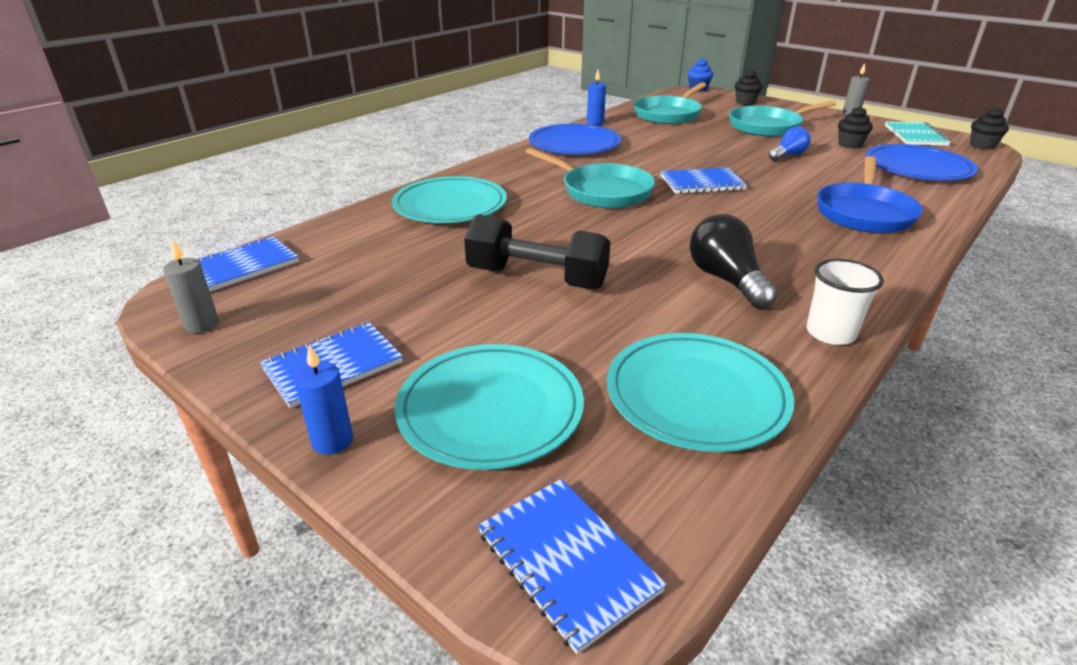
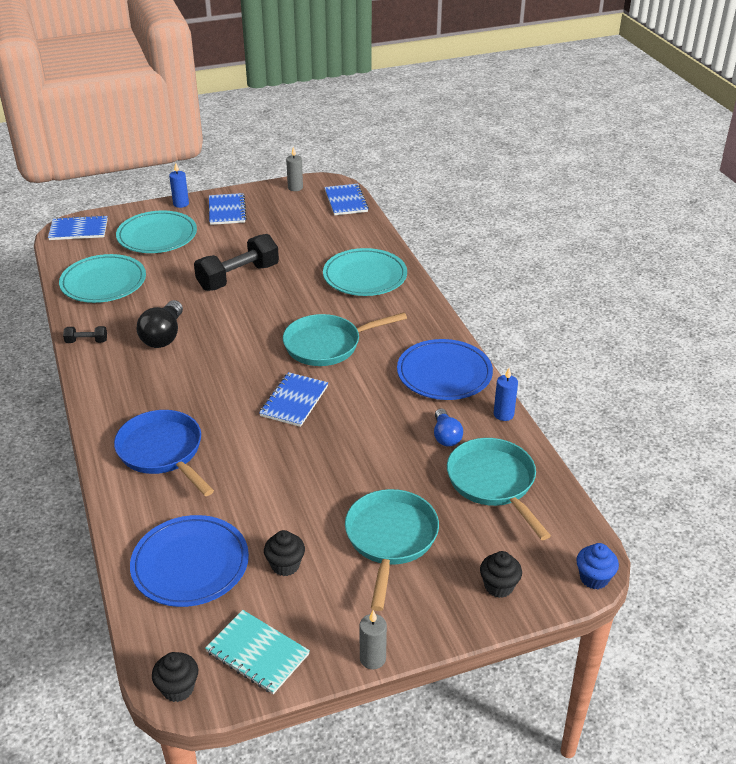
camera: 120 degrees right, 5 degrees up
(726, 280) = (164, 336): black light bulb -> black light bulb turned 90 degrees clockwise
(788, 155) = (301, 493): blue light bulb -> blue light bulb (446, 436)
(830, 333) = (86, 341): white cup -> black dumbbell

